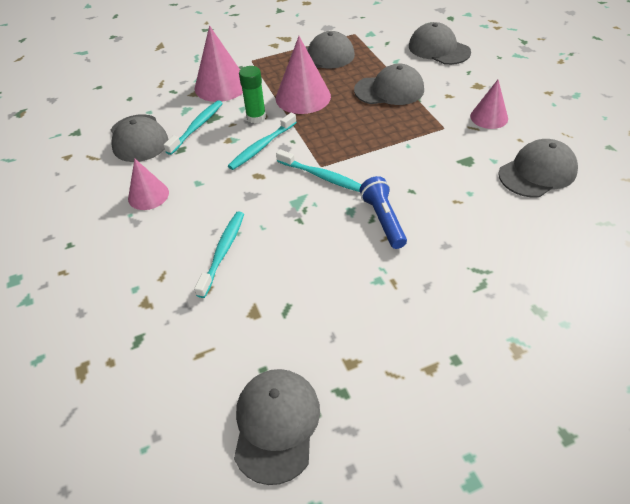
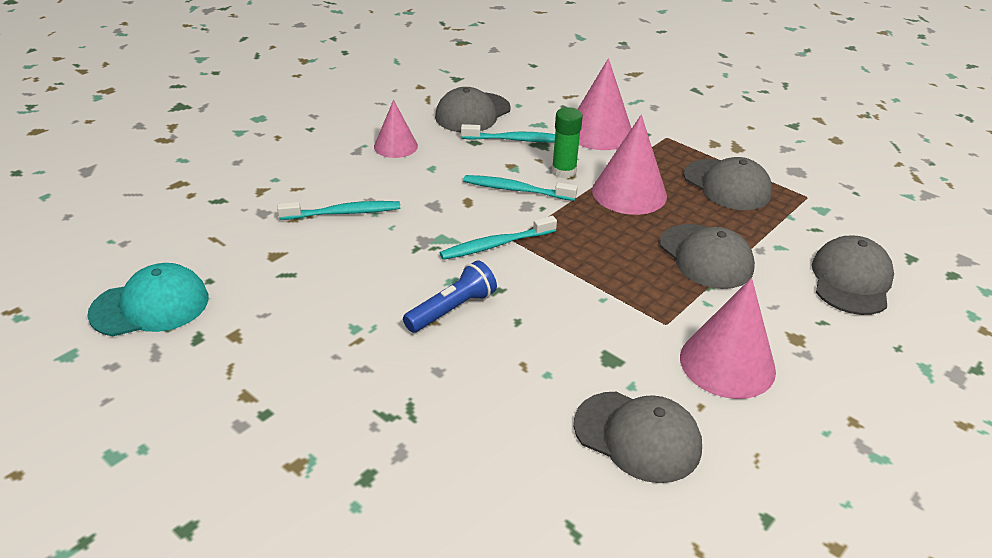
camera: 60 degrees right, 10 degrees down
(276, 425) = (150, 306): grey cap -> turquoise cap
(321, 176) = (496, 245): turquoise toothbrush -> turquoise toothbrush turned 60 degrees clockwise
(489, 117) = (727, 363): pink cone -> pink cone, size x1.60

